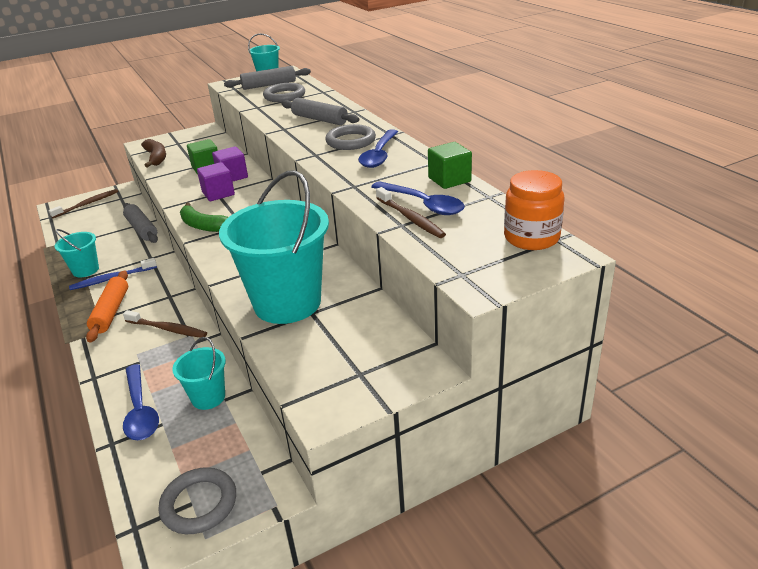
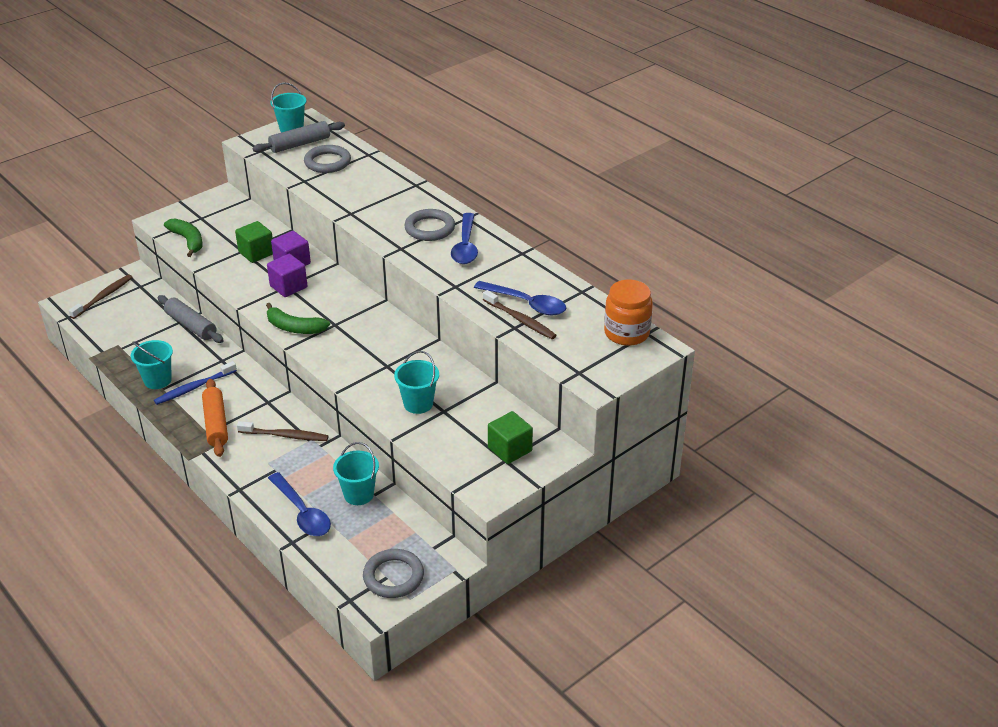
camera: 15 degrees left, 5 degrees up
(156, 158) = (188, 241): brown banana -> green banana
(287, 303) = (418, 404): turquoise bucket -> turquoise bucket, size x0.49
(319, 119) = (384, 198): grey rolling pin -> none
(449, 180) = (542, 274): green cube -> green cube (510, 449)

